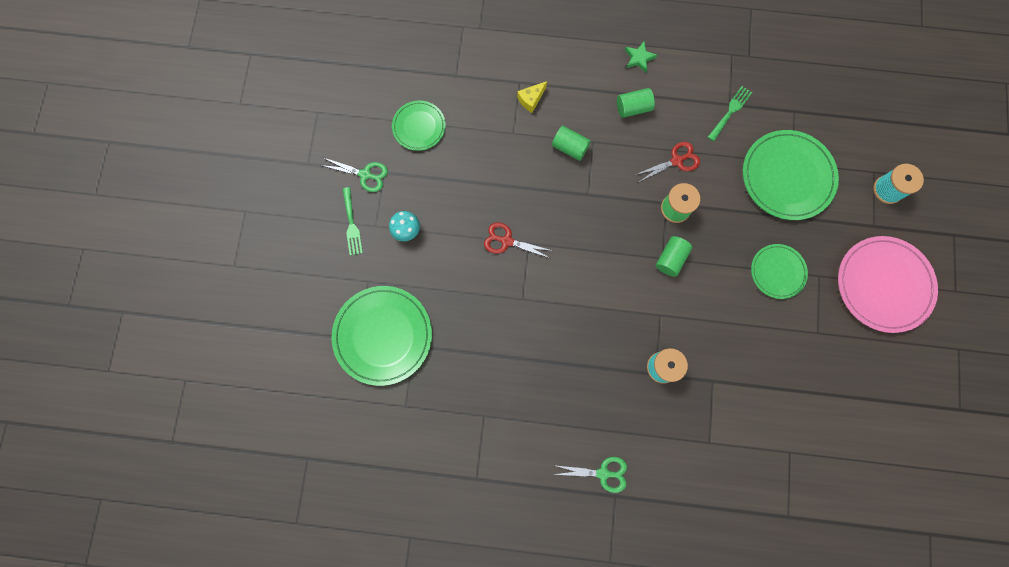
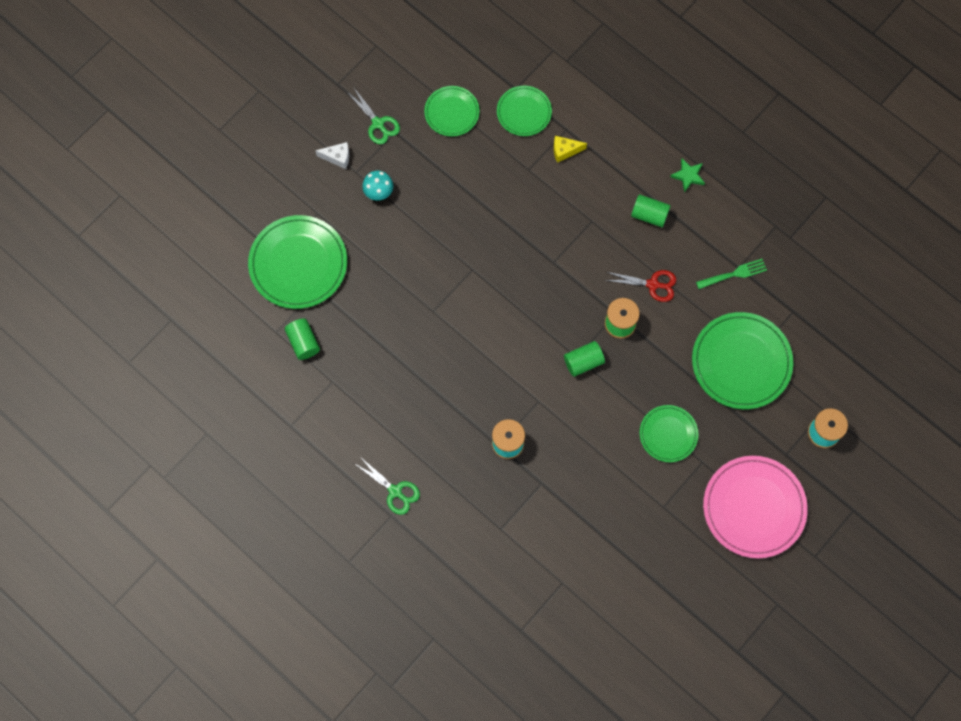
camera: 35 degrees right, 5 degrees down
(352, 224) = (337, 157): green fork -> white cheese
(476, 90) = (524, 112): none -> green plate
(506, 241) = (455, 255): red scissors -> none
(570, 147) = (567, 213): green cylinder -> green cylinder (303, 342)

